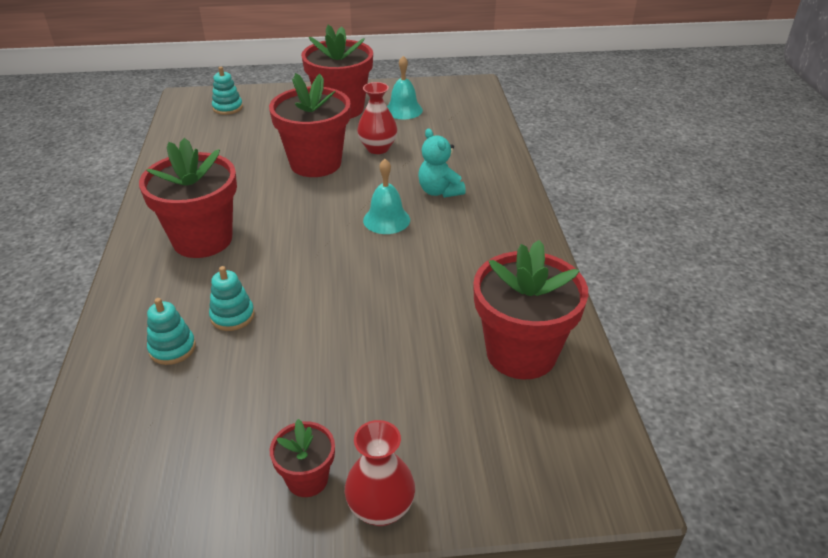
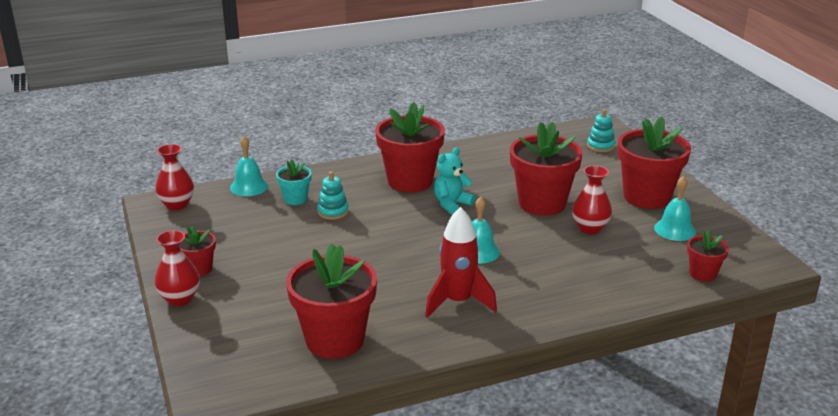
camera: 75 degrees right, 10 degrees down
(84, 499) = (177, 205): none -> red vase
(95, 397) = (249, 186): none -> turquoise bell
(172, 348) = (295, 199): turquoise stacking toy -> turquoise flower pot
(439, 191) = (539, 271): turquoise teddy bear -> turquoise teddy bear (452, 204)
(475, 250) = (458, 302): none -> red rocket
(476, 115) = (703, 274): none -> red flower pot

